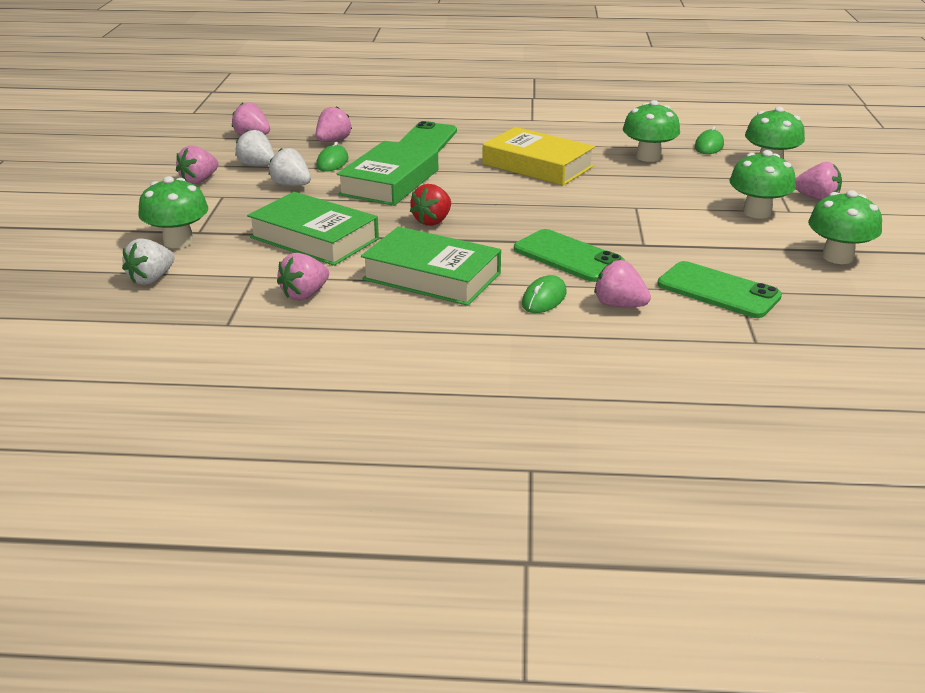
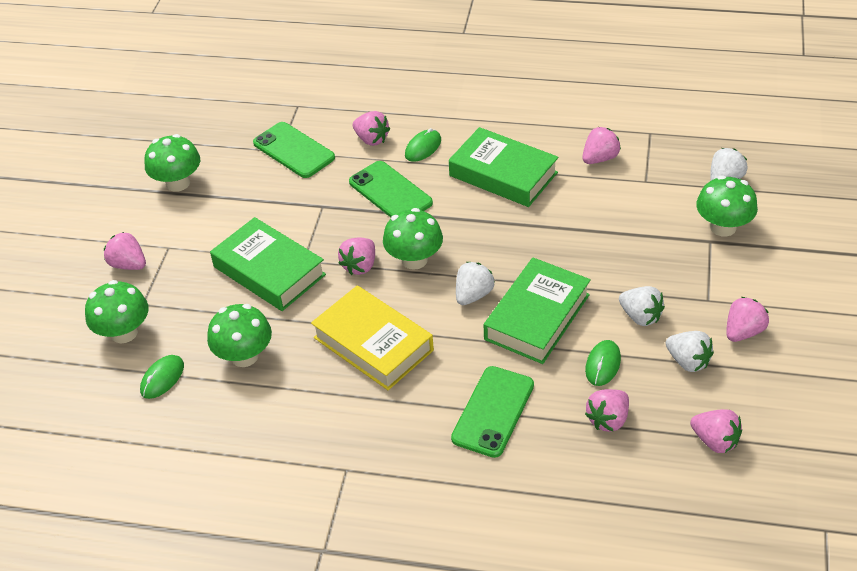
camera: 170 degrees left, 15 degrees up
(314, 238) = (603, 226): green book -> green book (269, 271)
(432, 221) = (497, 246): red strawberry -> none
(452, 192) = (473, 295): none -> white strawberry
(574, 205) = (360, 266): none -> pink strawberry
(757, 212) = (198, 245): green mushroom -> green mushroom (414, 260)

